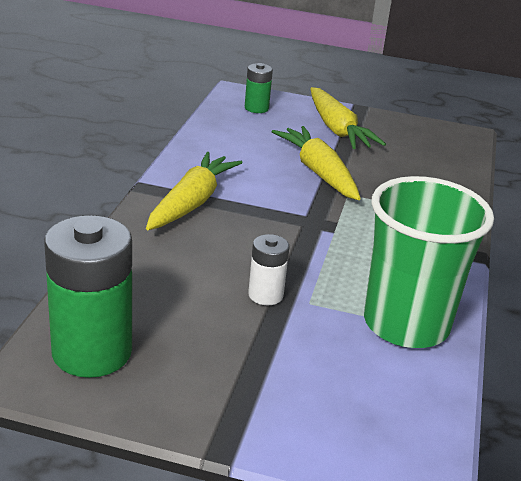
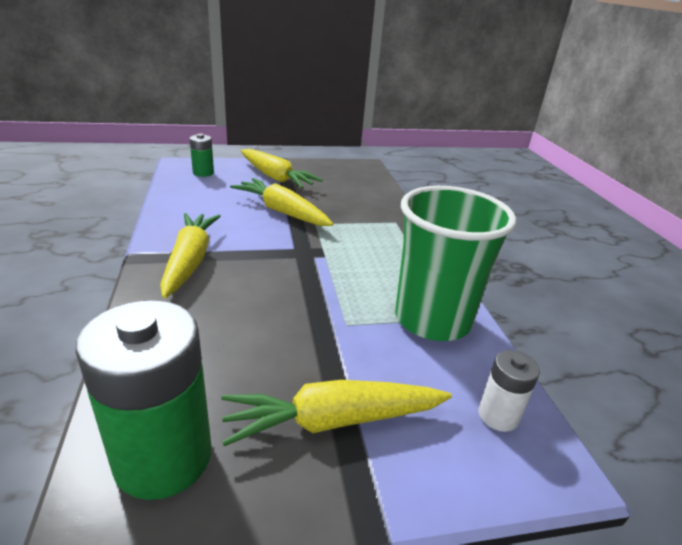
camera: 25 degrees left, 0 degrees up
(241, 373) = (333, 421): none -> yellow carrot
(265, 295) = (305, 329): white battery -> white battery (498, 415)

